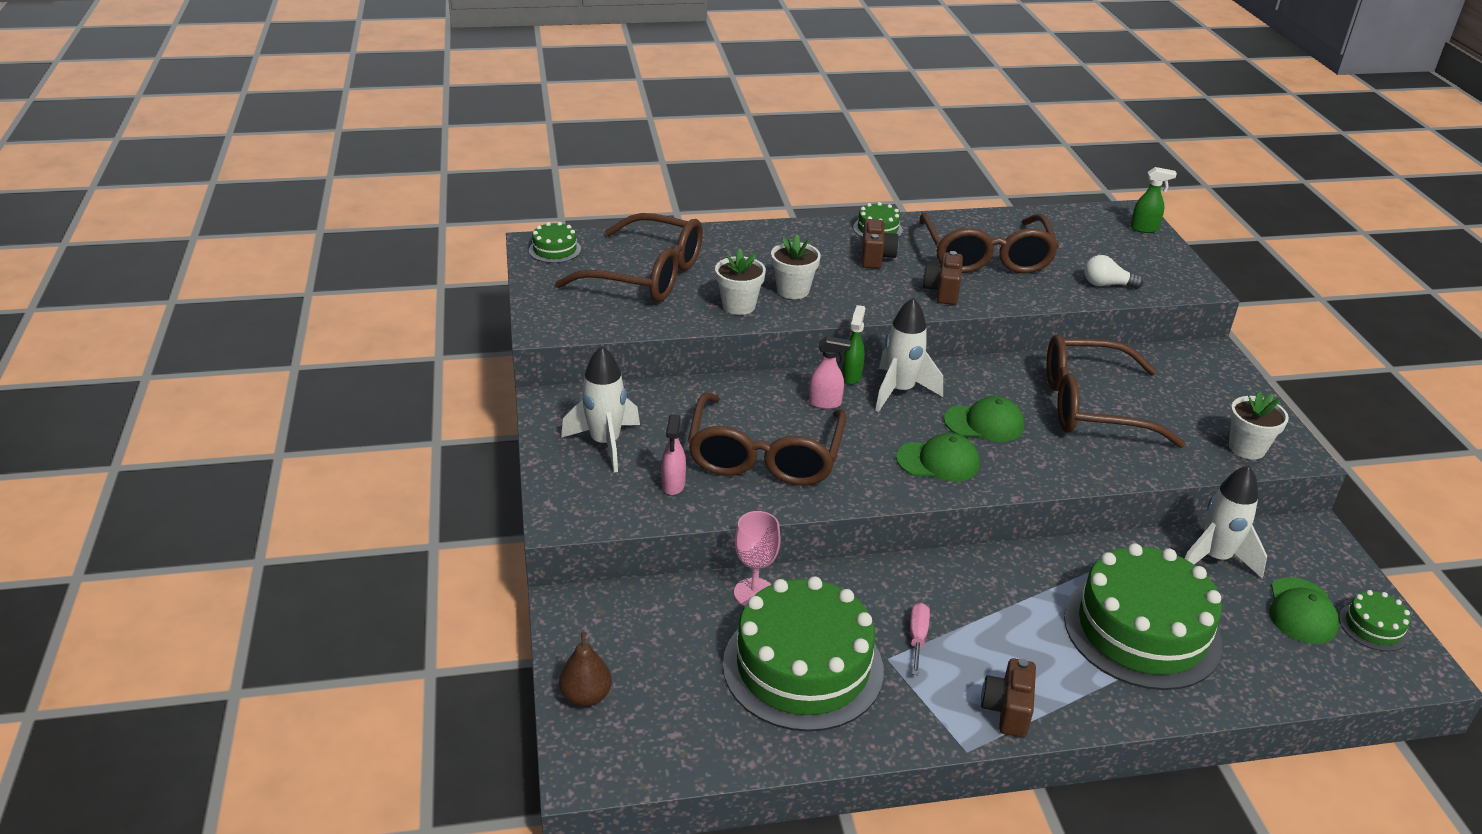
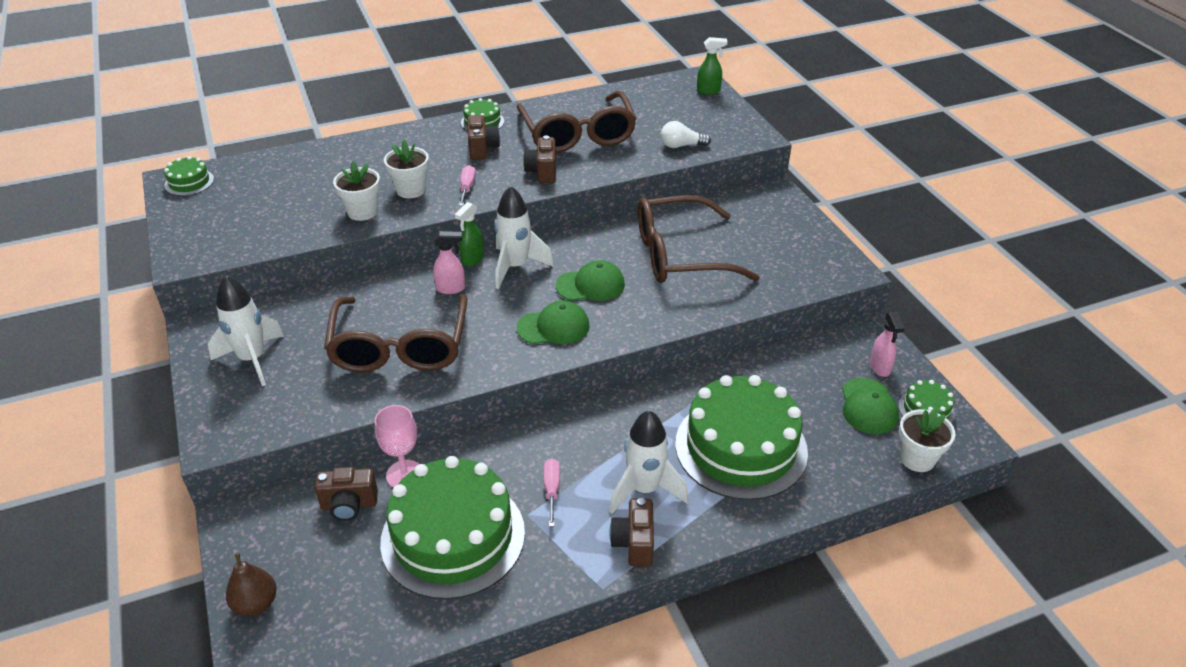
camera: 10 degrees left, 5 degrees up
(647, 275) = (276, 194): brown glasses -> none
(673, 485) = (318, 389): pink spray bottle -> pink spray bottle (880, 368)
(692, 614) = (349, 505): none -> brown camera
(851, 376) = (472, 259): green spray bottle -> green spray bottle turned 150 degrees counterclockwise
(856, 297) = (467, 188): none -> pink screwdriver
(1214, 558) = (794, 372): white rocket -> white rocket (644, 489)
(1246, 448) = (810, 272): white flower pot -> white flower pot (917, 458)

